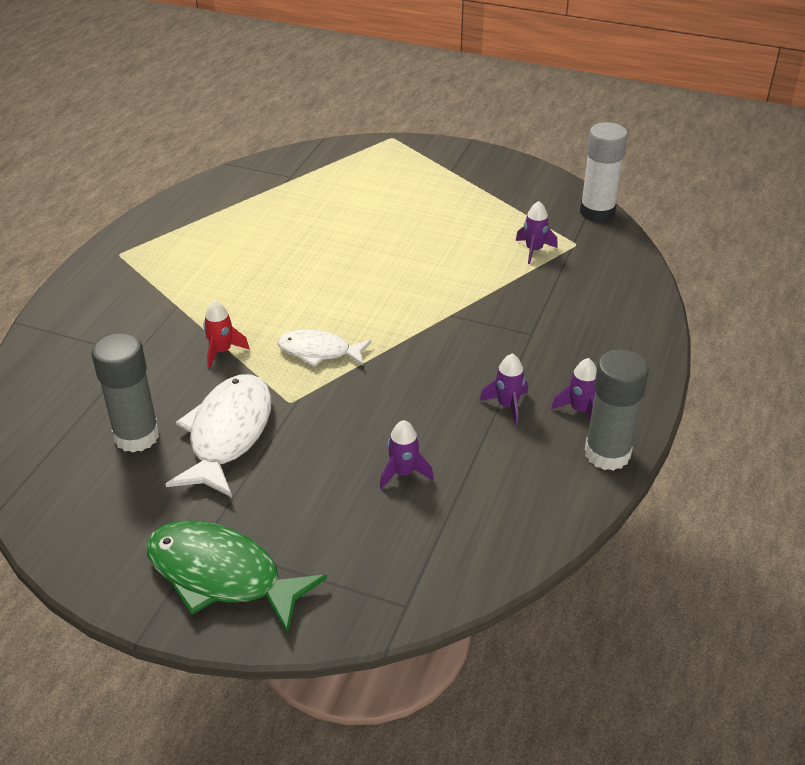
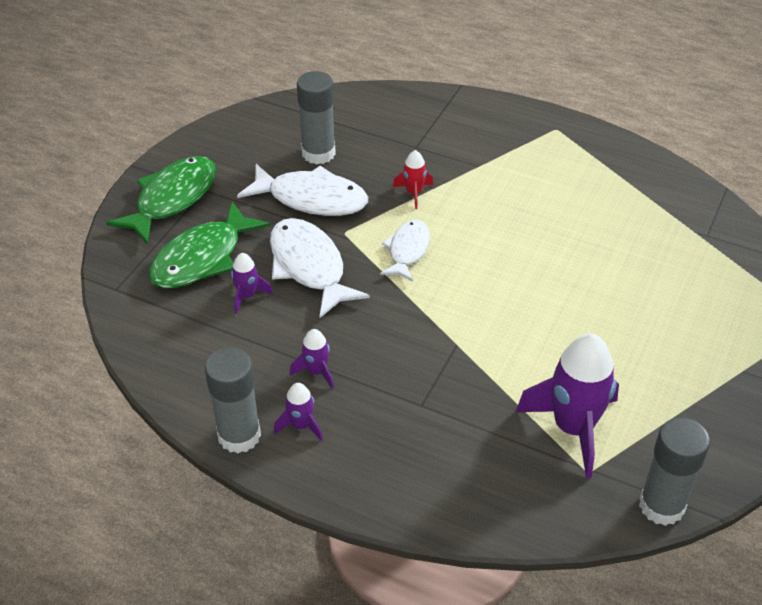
camera: 95 degrees right, 5 degrees up
(341, 524) = (202, 258): none -> green fish
(350, 425) = (309, 267): none -> white fish
(534, 250) = (573, 428): purple rocket -> purple rocket, size x2.11
(597, 212) = (661, 506): white glue stick -> grey glue stick

